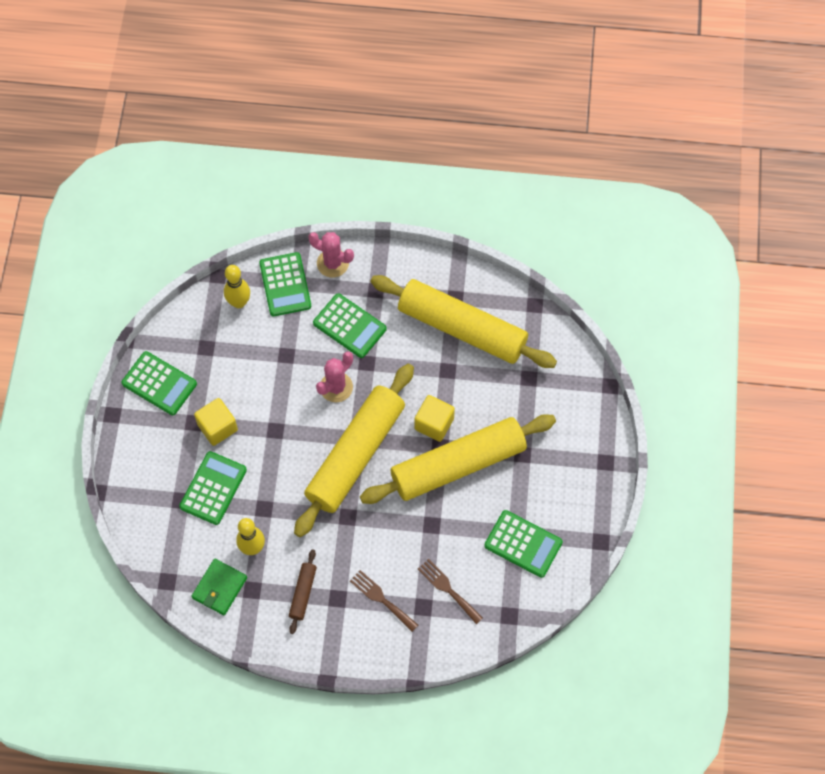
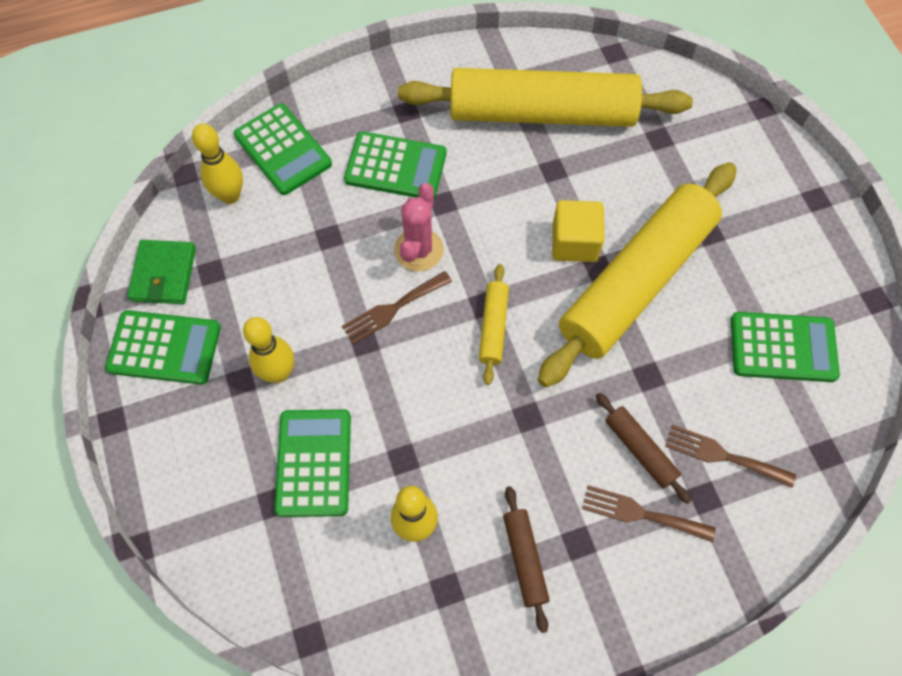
camera: 25 degrees left, 0 degrees up
(217, 427) = (279, 373): yellow cube -> yellow bowling pin
(219, 588) = (396, 611): green wallet -> green wallet (164, 274)
(302, 417) = (393, 309): none -> brown fork
(332, 263) = (333, 100): pink cactus -> none
(356, 455) = (493, 327): yellow rolling pin -> yellow rolling pin, size x0.41
(401, 564) = (639, 450): none -> brown rolling pin

